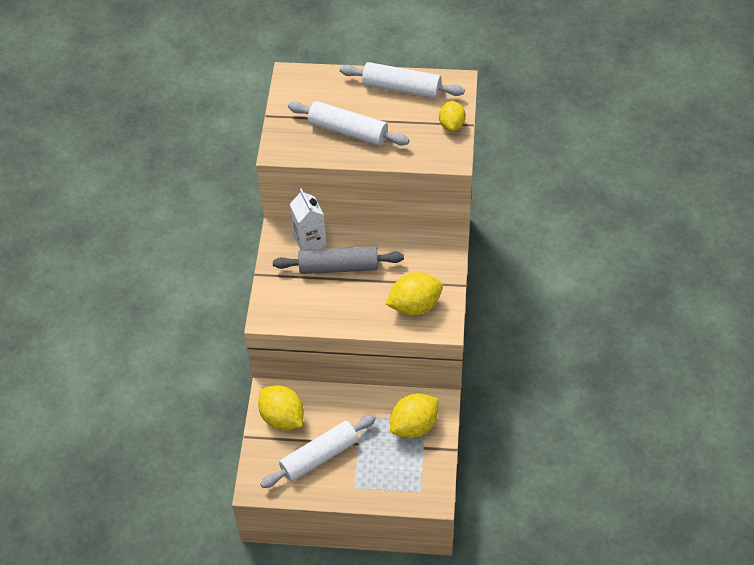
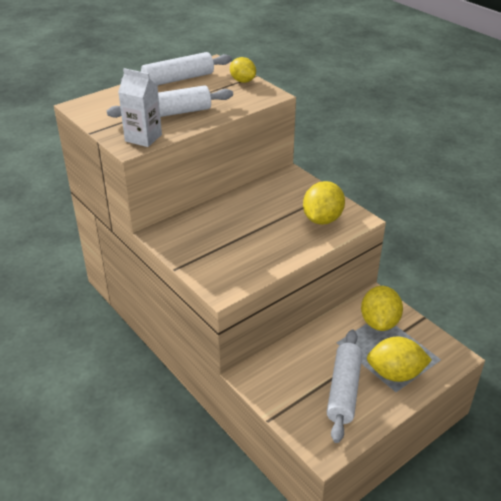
camera: 45 degrees left, 15 degrees down
(282, 418) = (281, 385): yellow lemon -> yellow lemon (395, 373)
(310, 241) = (191, 226): white carton -> white carton (143, 138)
(338, 267) = (235, 228): grey rolling pin -> none

